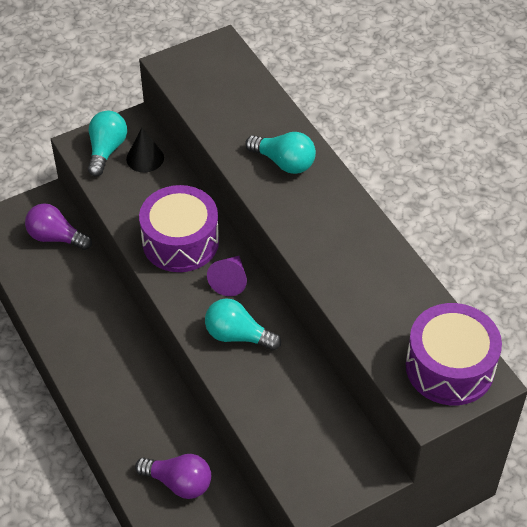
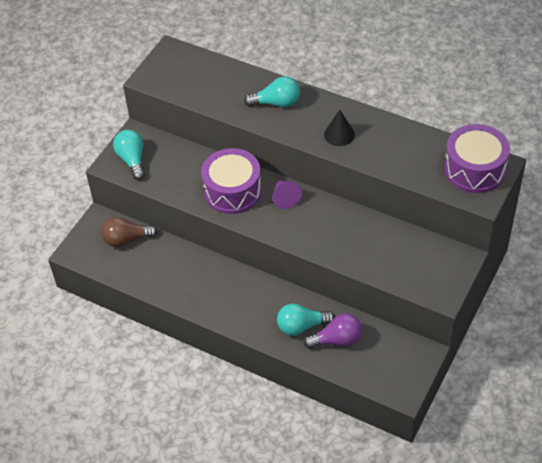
camera: 30 degrees left, 0 degrees up
(56, 237) = (126, 239): purple light bulb -> brown light bulb
(145, 158) = (163, 152): black cone -> black cone (339, 134)
(237, 335) = (318, 227): turquoise light bulb -> turquoise light bulb (301, 326)

